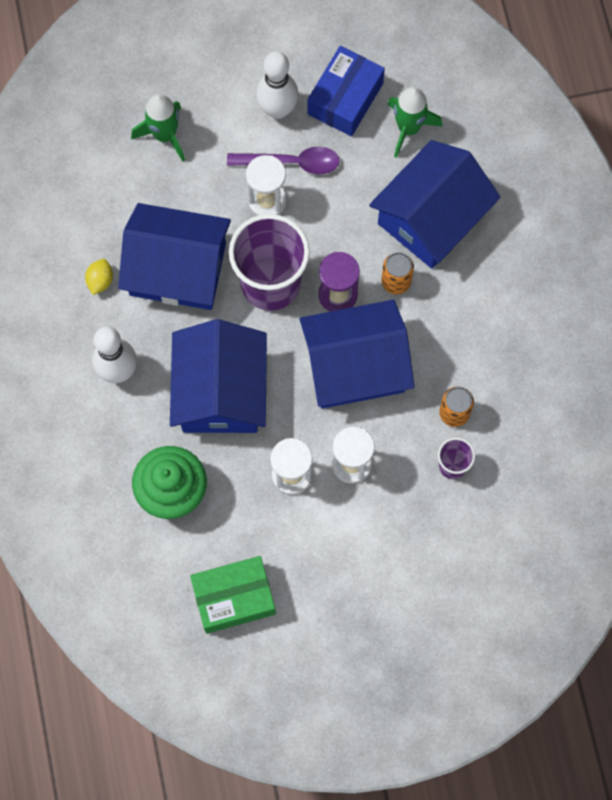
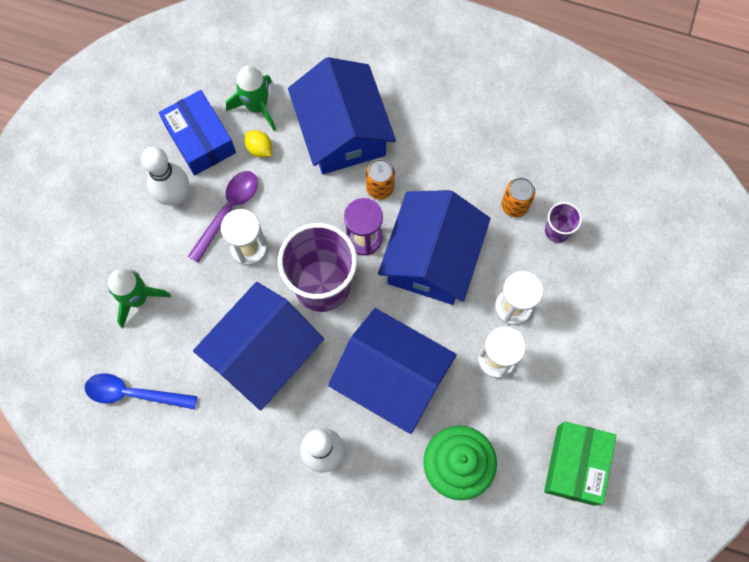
camera: 60 degrees left, 0 degrees up
(79, 183) = (133, 393): none -> blue spoon
(100, 281) = (233, 424): yellow lemon -> yellow lemon (259, 149)

